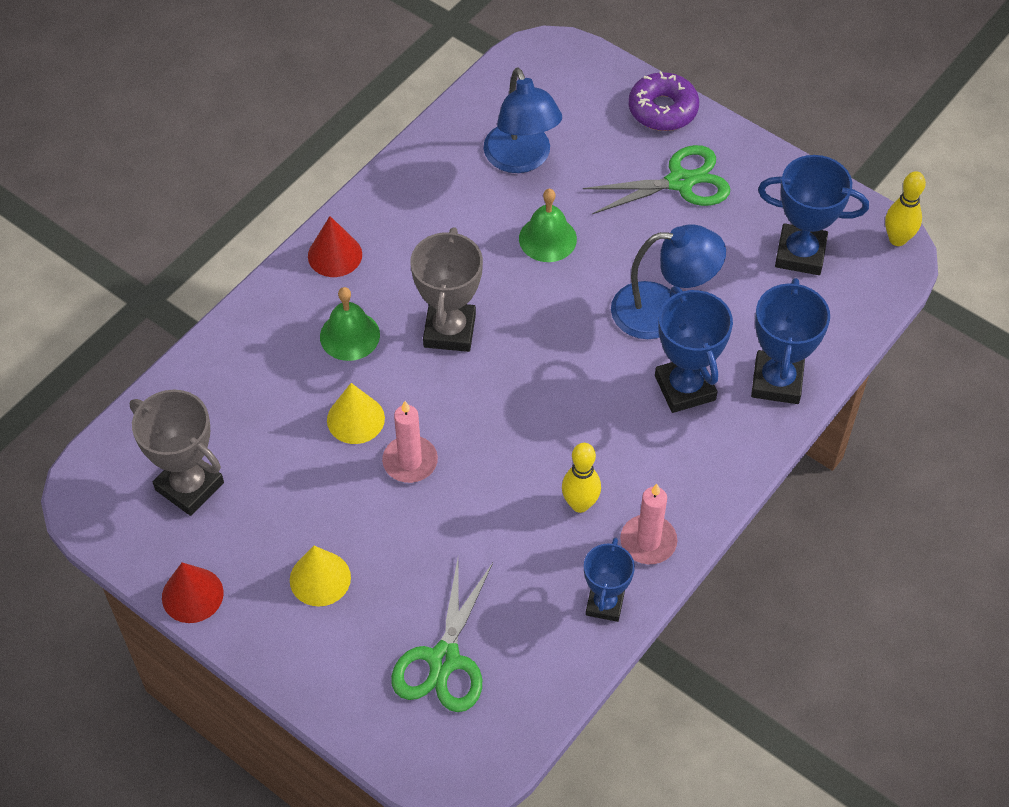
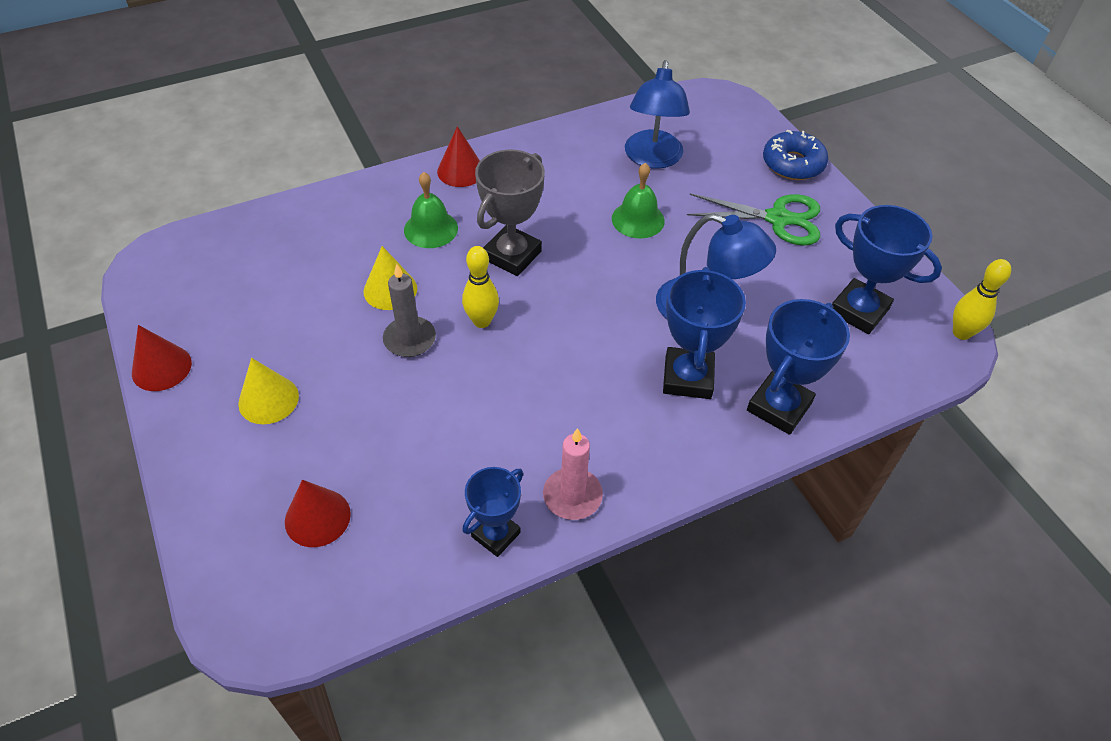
camera: 25 degrees right, 5 degrees down
(189, 486) = (227, 286): grey trophy -> none
(410, 461) = (409, 339): pink candle -> grey candle
(444, 660) = (317, 517): green scissors -> red cone
(580, 504) = (530, 435): yellow bowling pin -> yellow bowling pin (482, 321)
(662, 109) = (793, 164): purple donut -> blue donut

